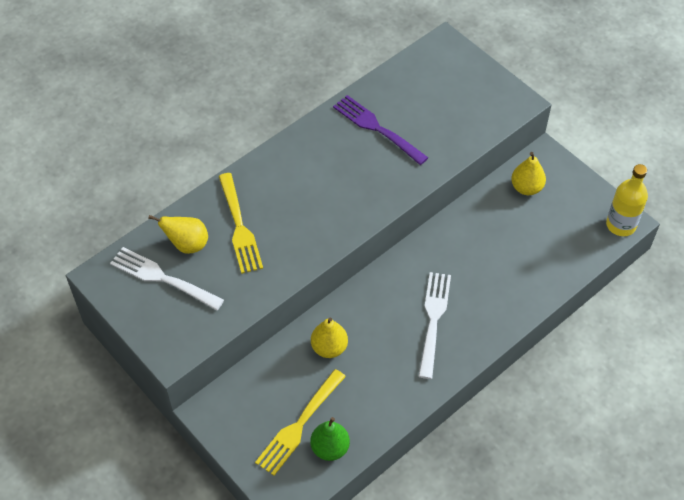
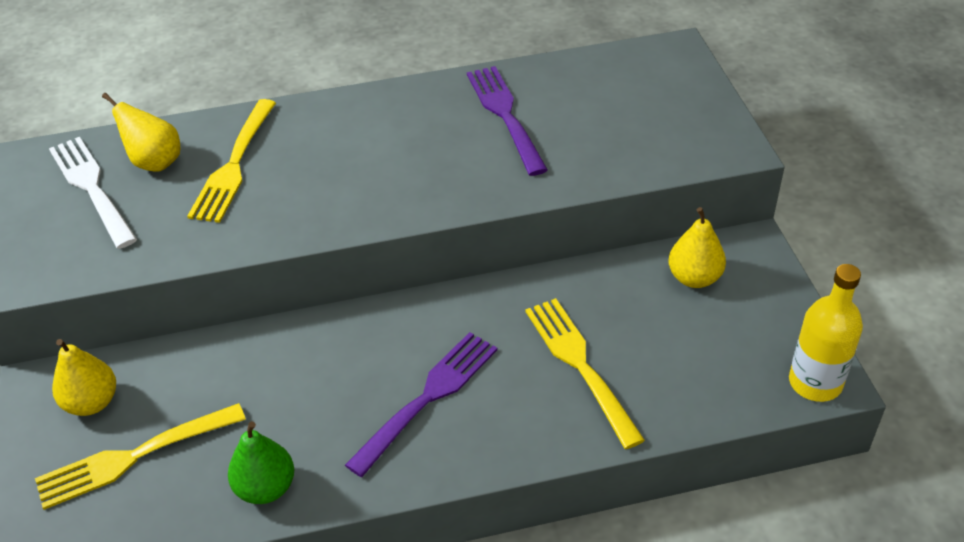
camera: 30 degrees right, 10 degrees down
(329, 348) = (257, 373): yellow pear -> yellow pear (92, 402)
(330, 448) = (146, 508): green pear -> green pear (266, 488)
(433, 320) = (428, 398): white fork -> purple fork
(500, 266) = (580, 365): none -> yellow fork

